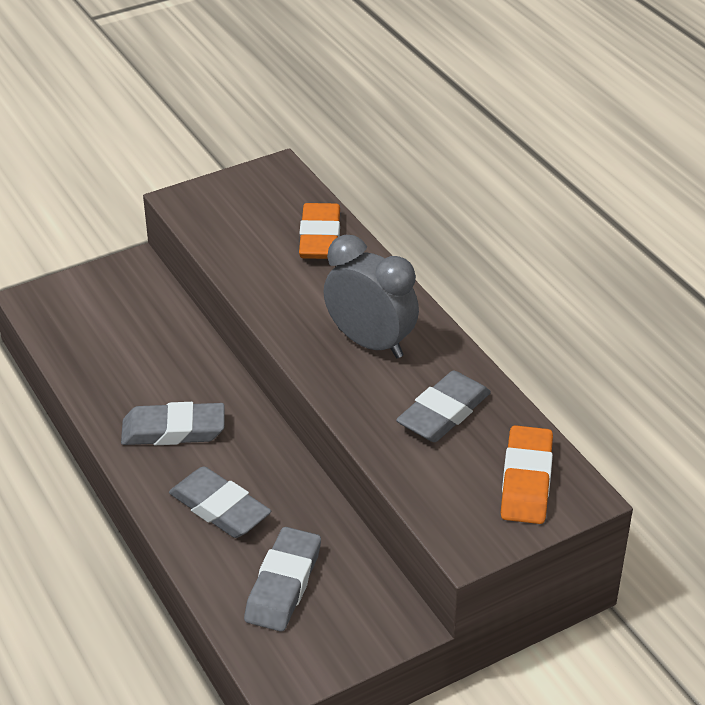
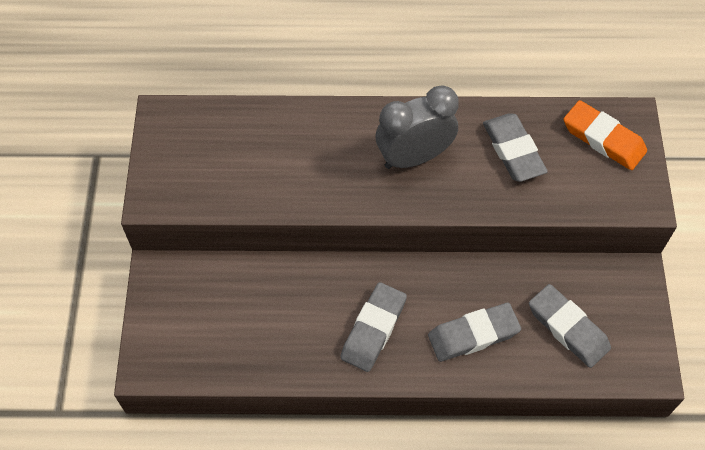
camera: 60 degrees left, 20 degrees up
(320, 237) = (271, 129): orange eraser -> none

